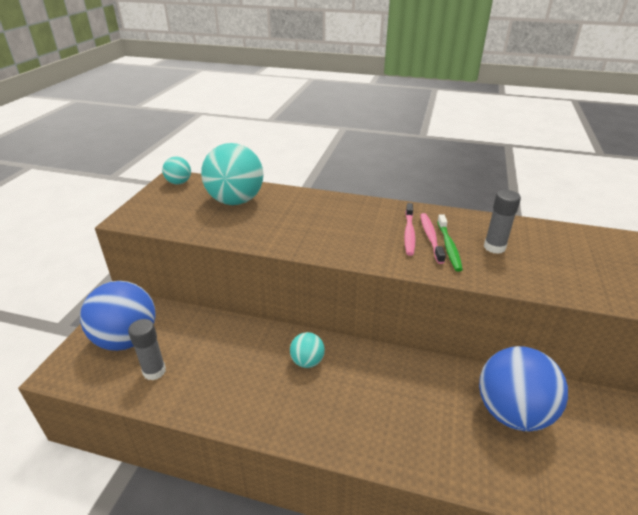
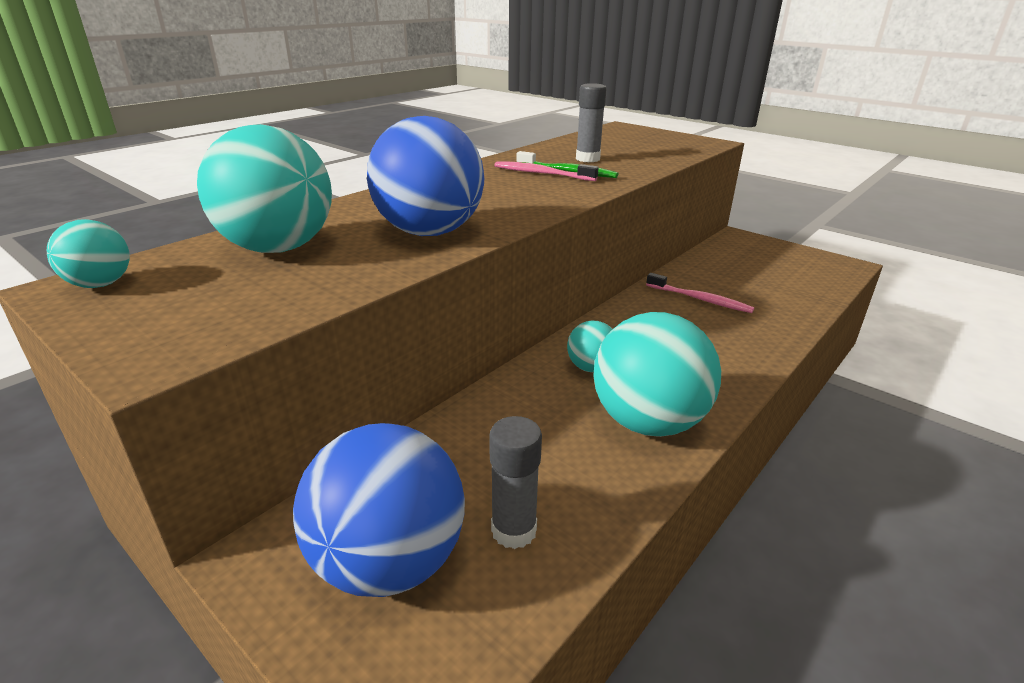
camera: 65 degrees left, 5 degrees down
(262, 403) = (648, 422): none -> turquoise ball
(409, 233) = (522, 179): pink toothbrush -> pink toothbrush (700, 299)
(512, 412) = (725, 279): blue ball -> blue ball (429, 232)

